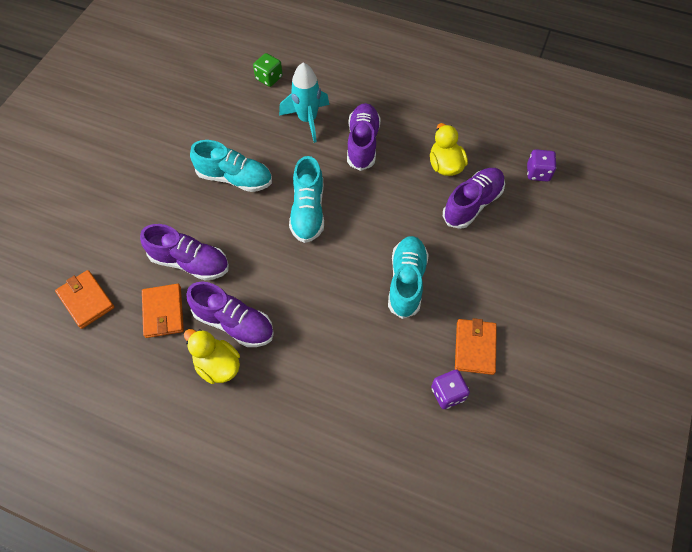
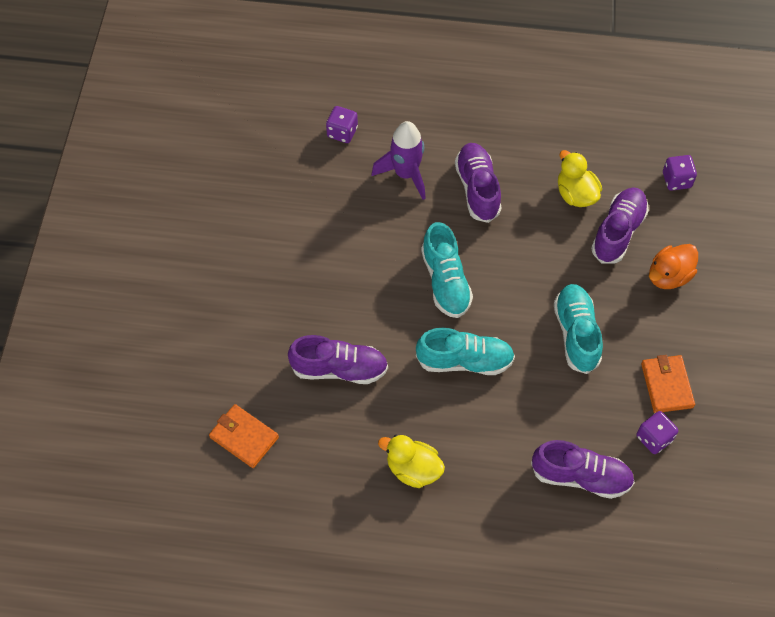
camera: 15 degrees left, 0 degrees up
(163, 312) = (333, 429): orange wallet -> none
(234, 178) = (350, 262): turquoise shoe -> turquoise shoe (464, 361)
(234, 323) = (413, 422): purple shoe -> purple shoe (581, 476)
(269, 78) = (342, 132): green dice -> purple dice
(307, 120) = (406, 174): turquoise rocket -> purple rocket
(506, 251) = (668, 276): none -> orange duck

